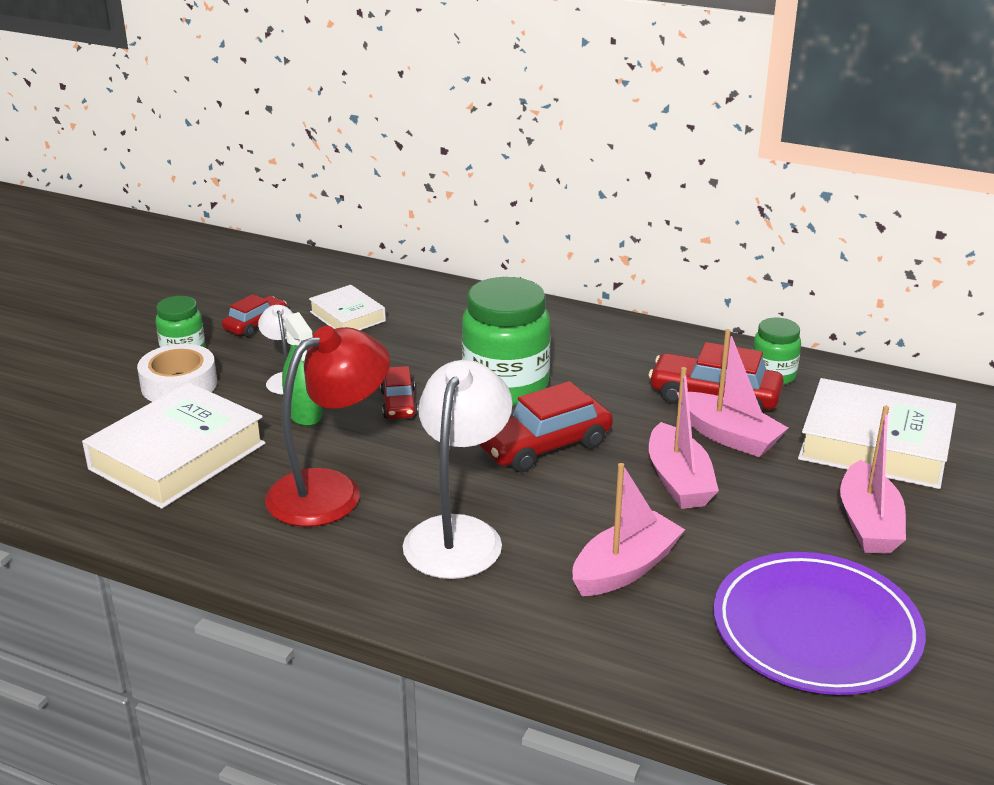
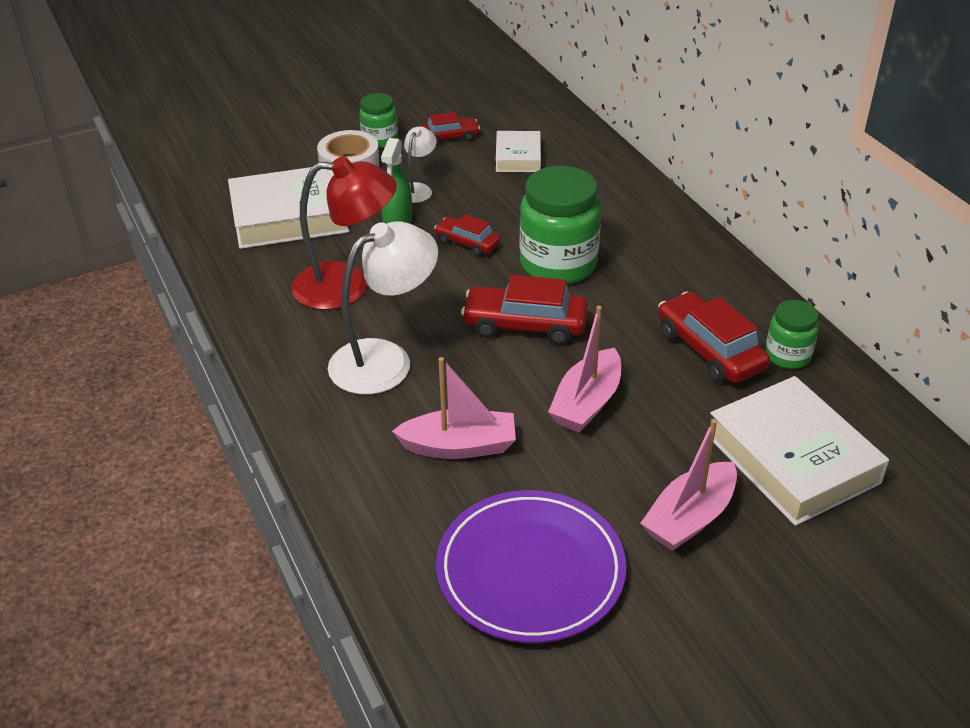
camera: 40 degrees right, 10 degrees up
(399, 404) = (467, 243): red car -> red car turned 90 degrees clockwise
(728, 436) = (676, 388): pink boat -> none

